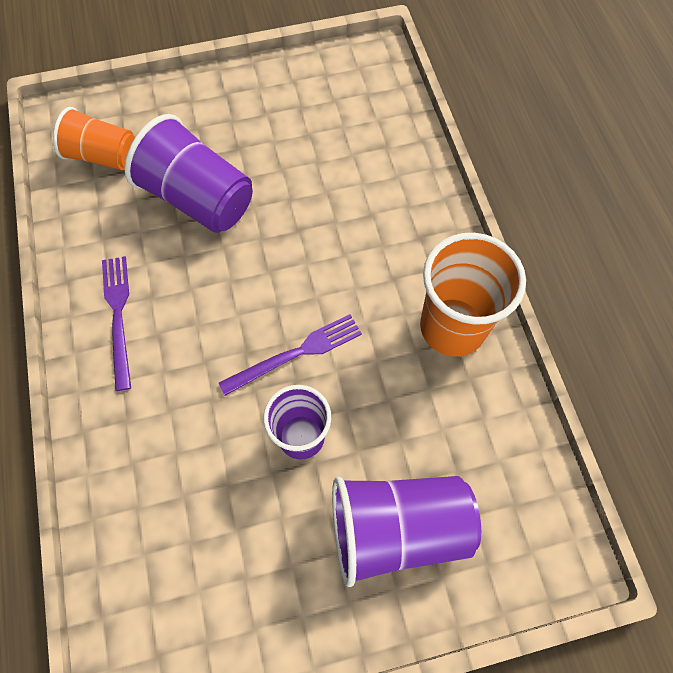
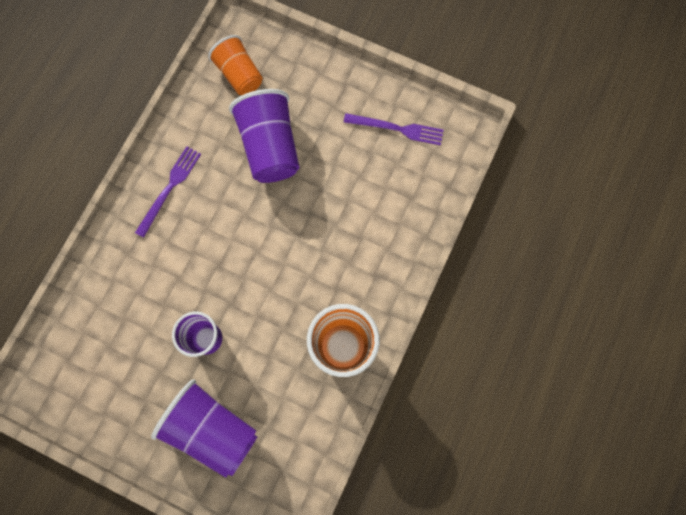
camera: 40 degrees right, 10 degrees up
(296, 353) = (244, 289): purple fork -> purple fork (397, 129)

